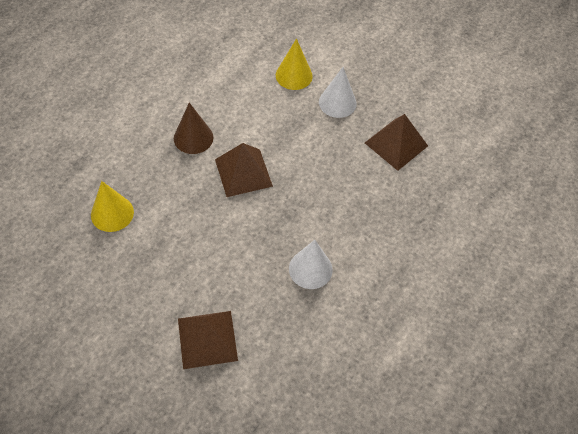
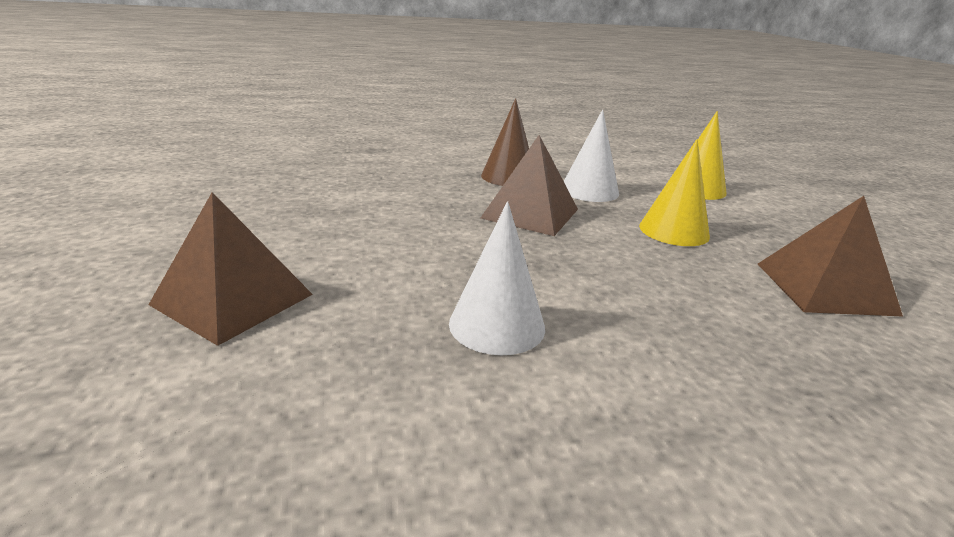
camera: 45 degrees right, 30 degrees down
(112, 213) = (344, 177): yellow cone -> yellow cone (674, 231)
(337, 102) = (743, 223): white cone -> white cone (589, 191)

